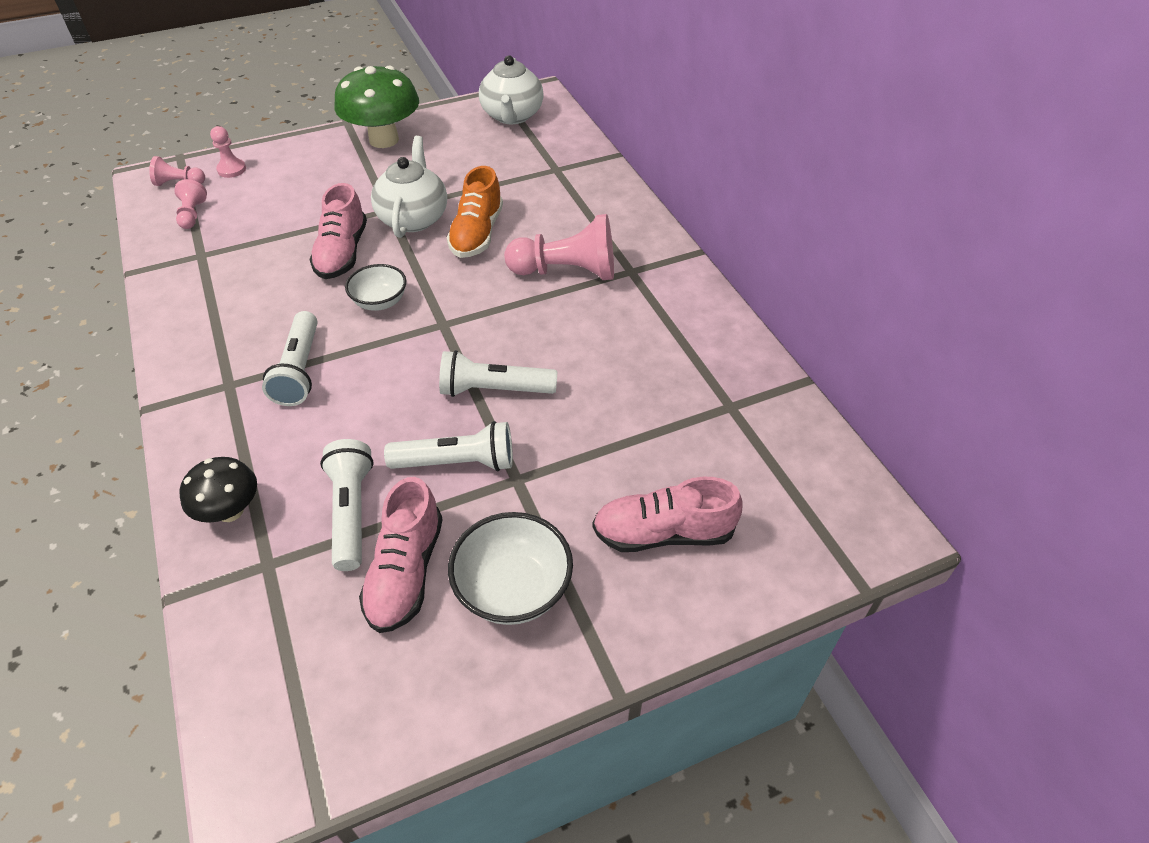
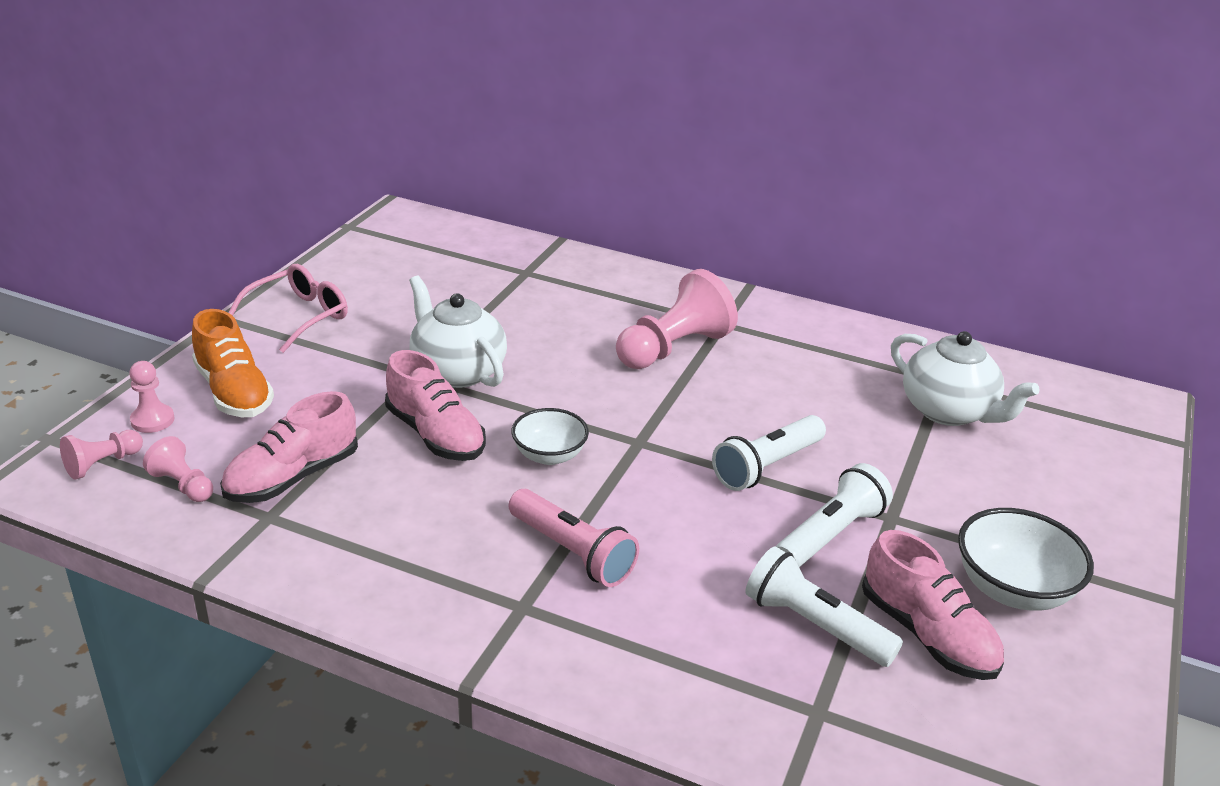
camera: 45 degrees left, 15 degrees down
(230, 511) = (714, 699): black mushroom -> none
(299, 370) = (572, 552): white flashlight -> pink flashlight
(384, 140) = (298, 316): green mushroom -> pink glasses
(477, 234) = (543, 356): orange shoe -> orange shoe (234, 392)
(512, 116) = (405, 244): white teapot -> white teapot (948, 411)
(663, 533) = (1036, 487): pink shoe -> pink shoe (292, 477)

